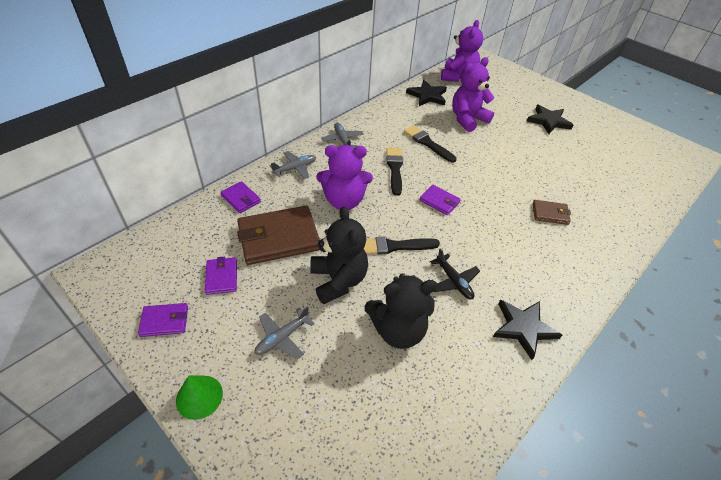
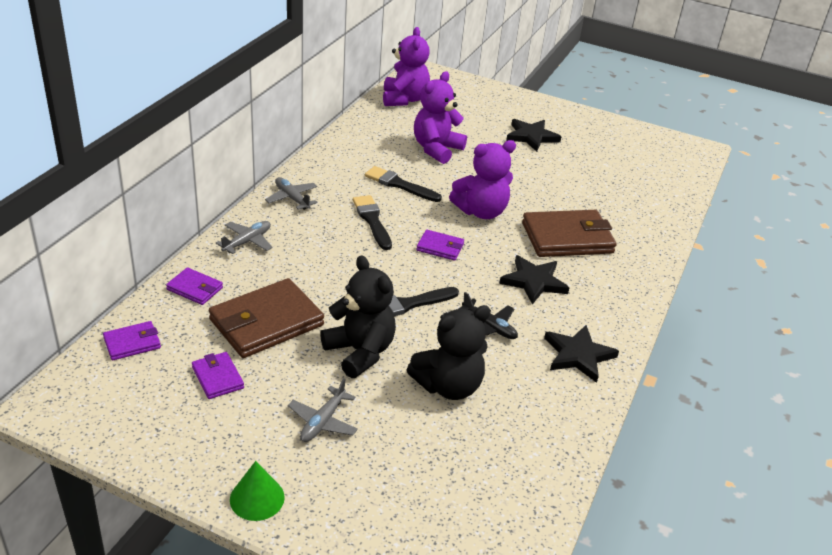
camera: 20 degrees left, 10 degrees down
(164, 321) = (172, 437): purple wallet -> purple wallet (132, 343)
(344, 201) = (327, 267): purple teddy bear -> purple teddy bear (481, 211)
(427, 96) = (375, 128): black star -> black star (534, 282)
(550, 214) = (567, 238): brown wallet -> brown wallet, size x2.00

